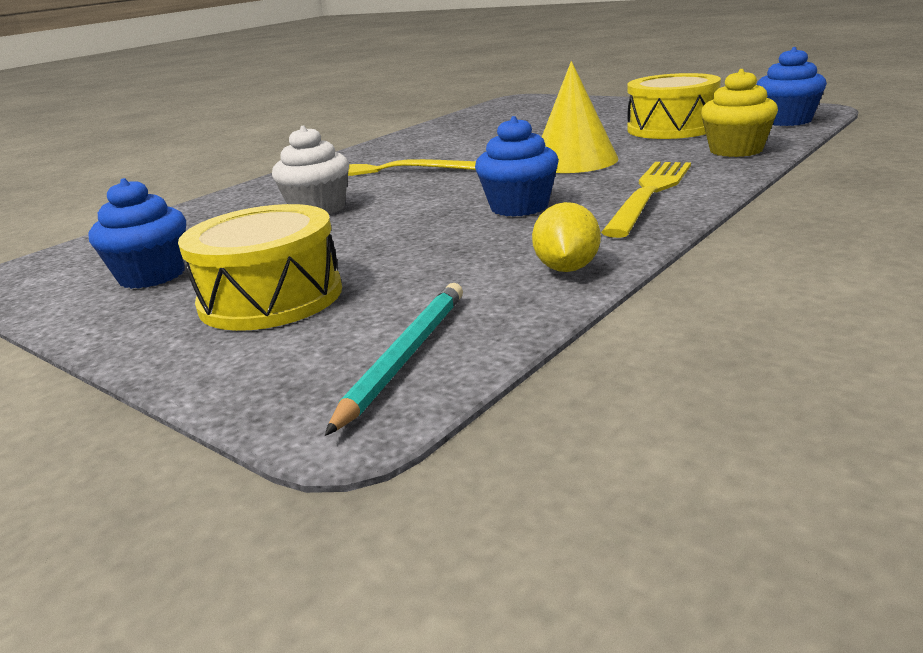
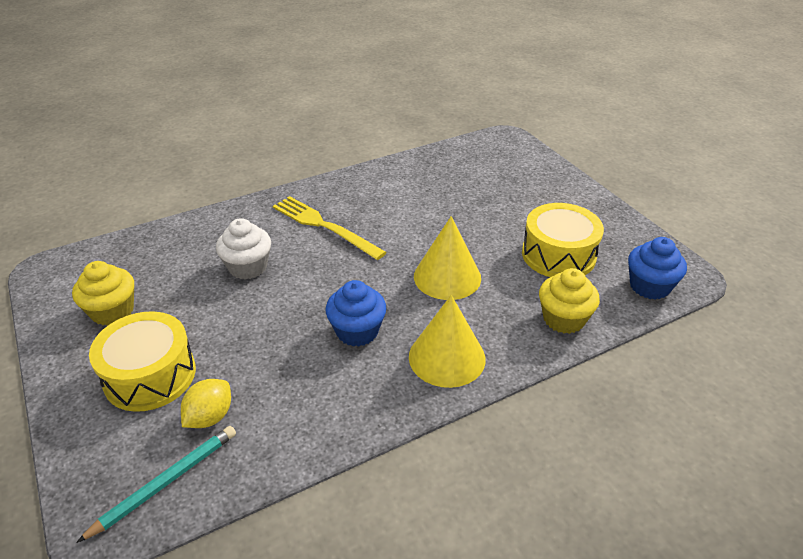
camera: 20 degrees right, 15 degrees up
(152, 275) = (112, 311): blue cupcake -> yellow cupcake
(567, 268) = (315, 432): yellow lemon -> yellow lemon (210, 417)
(650, 194) = (447, 357): yellow fork -> yellow cone

